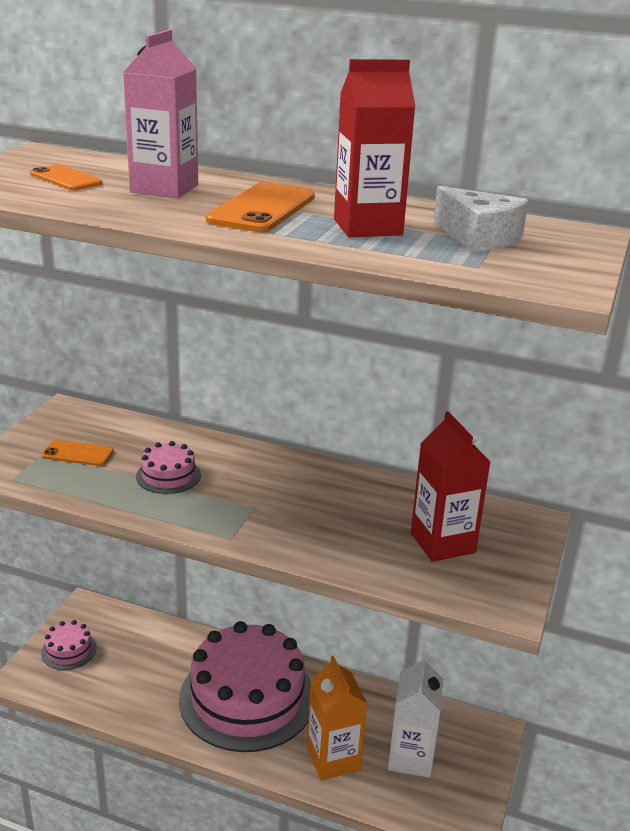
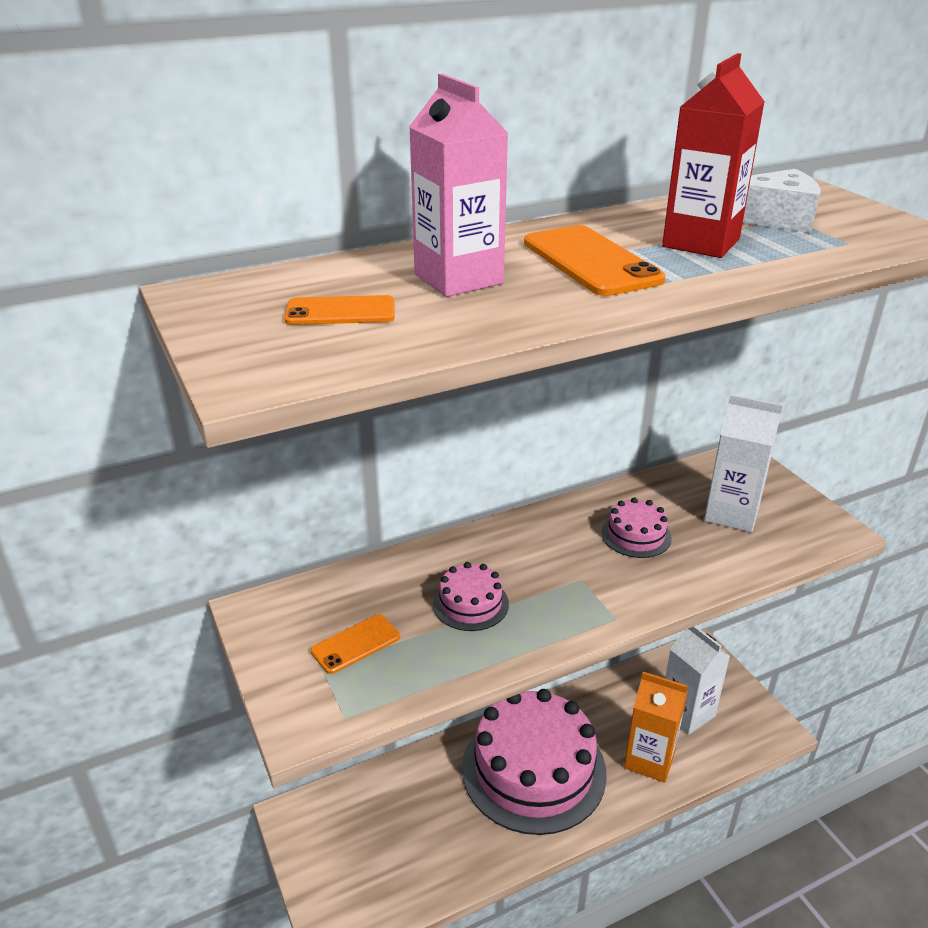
camera: 45 degrees left, 5 degrees up
(69, 650) = (337, 867): pink cake -> pink cake (636, 535)
(442, 543) = (731, 513): red carton -> white carton

